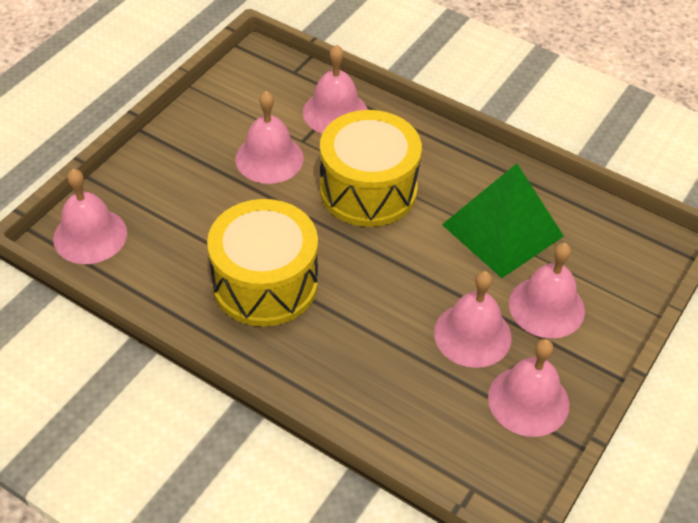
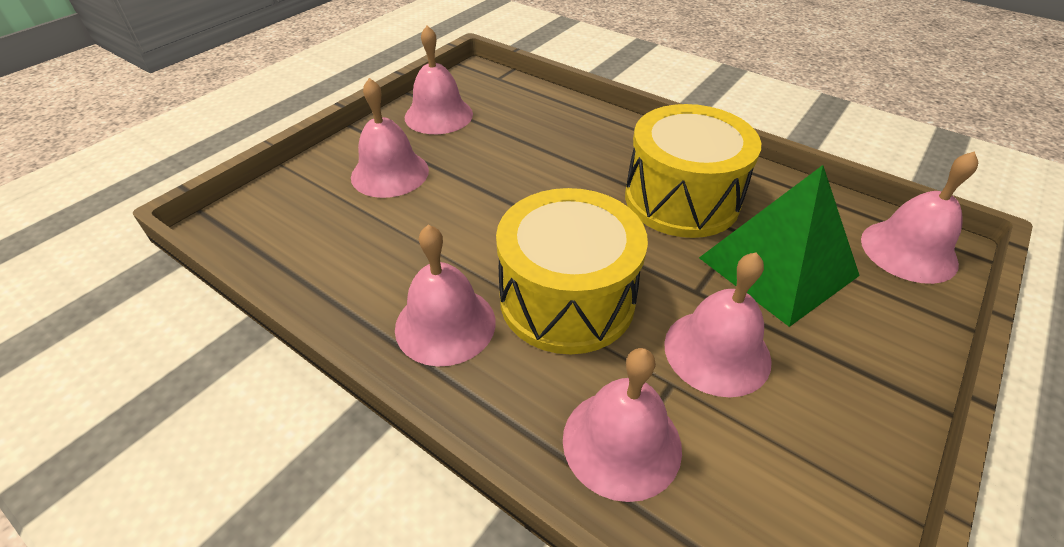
camera: 175 degrees left, 5 degrees down
(472, 335) = (472, 155): pink bell -> pink bell (445, 324)
(502, 230) = (403, 244): green pyramid -> green pyramid (777, 266)

